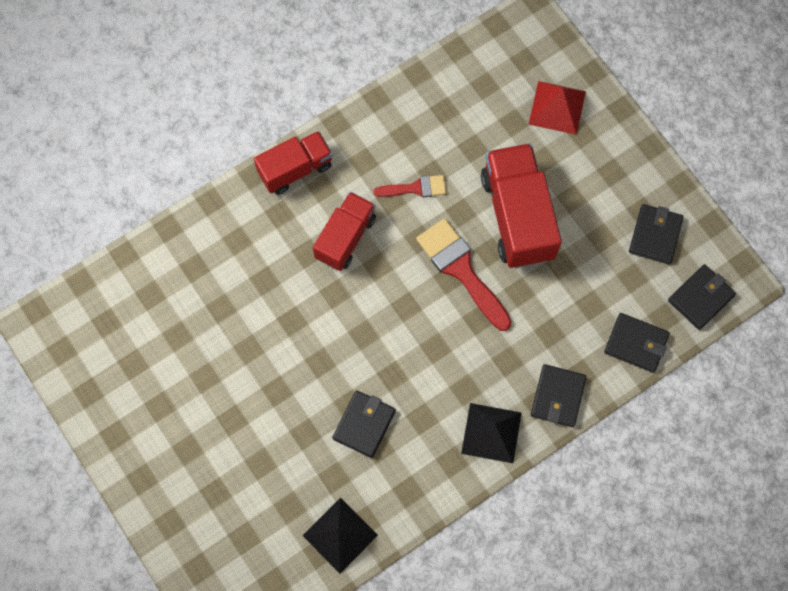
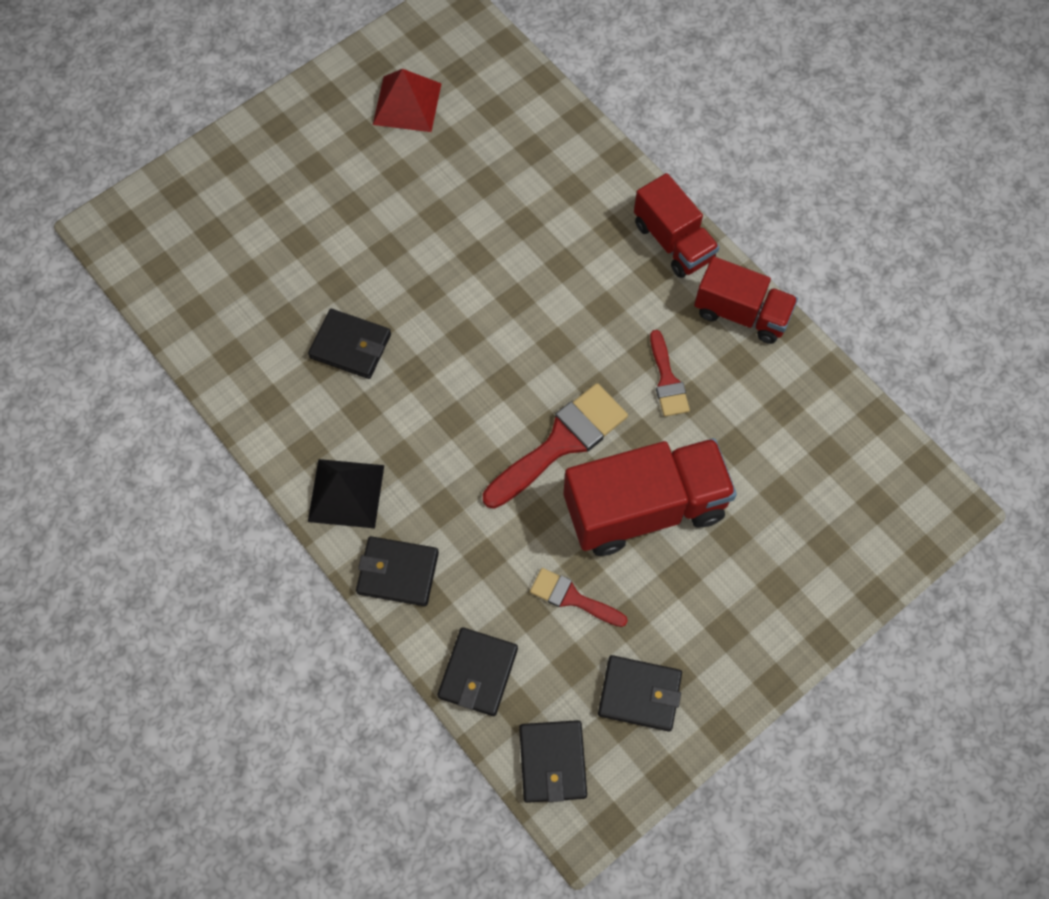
camera: 85 degrees right, 5 degrees down
(340, 535) = (216, 331): black pyramid -> none
(345, 237) = (589, 305): red truck -> red truck (741, 313)
(557, 107) = (813, 551): red pyramid -> red pyramid (407, 104)
(583, 273) = (572, 598): none -> red brush
(701, 298) = (552, 762): black wallet -> black wallet turned 45 degrees clockwise

